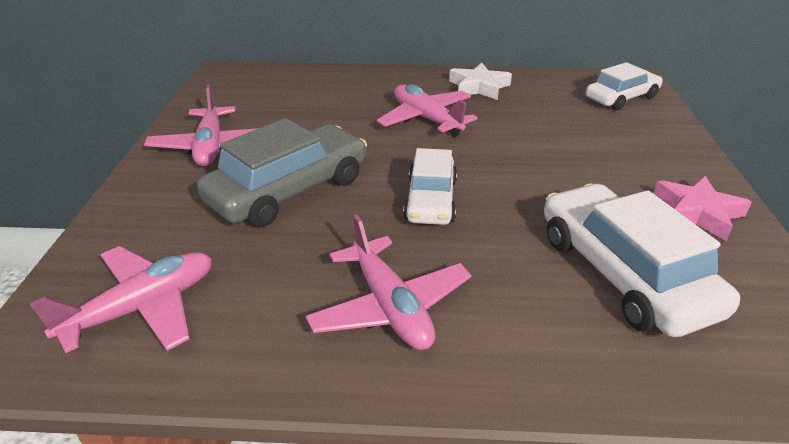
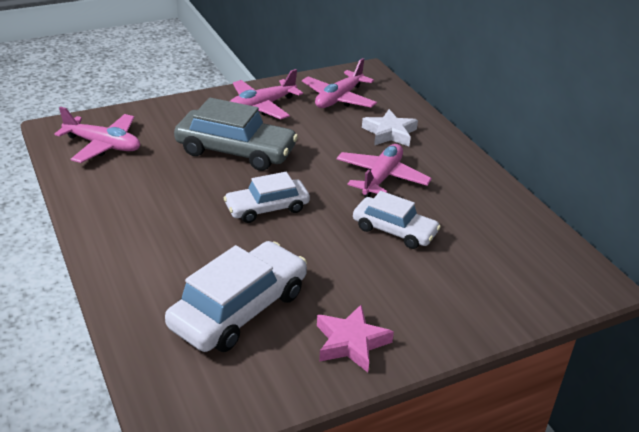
camera: 60 degrees right, 0 degrees up
(390, 306) = (148, 220): pink plane -> pink plane (339, 98)
(479, 87) = (469, 190): white star -> white star (389, 133)
(621, 98) = (539, 278): white car -> white car (394, 230)

